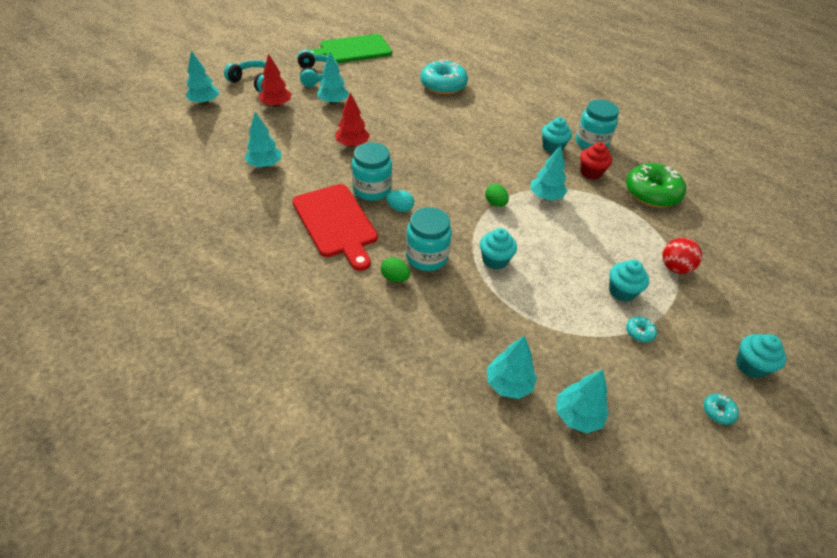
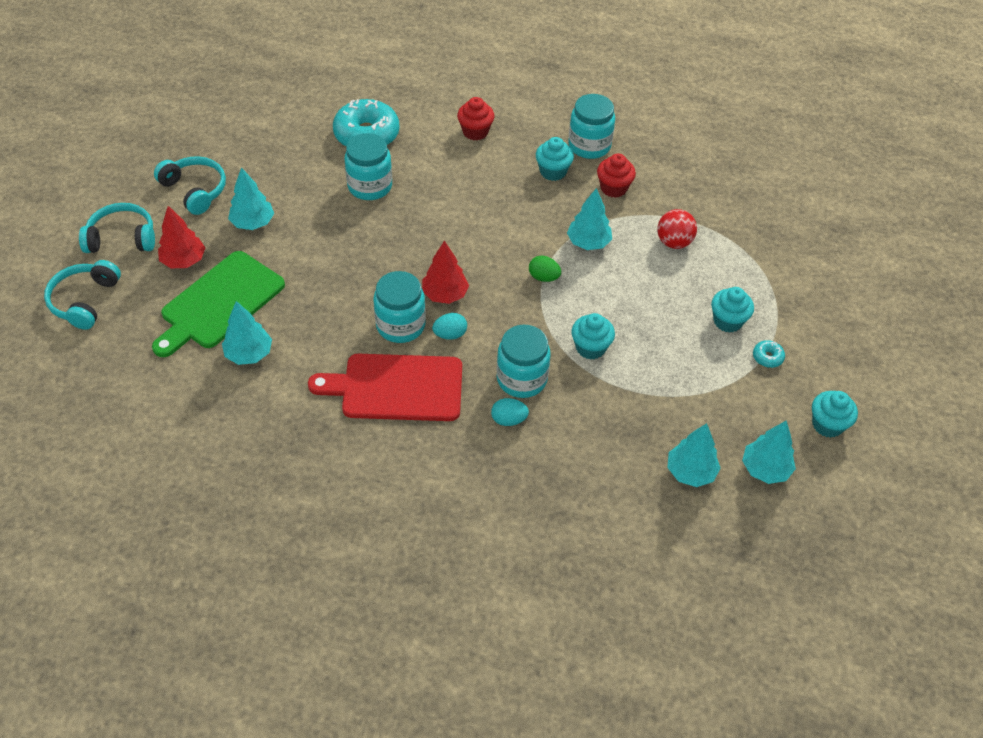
camera: 30 degrees left, 5 degrees up
(204, 102) = (85, 301): turquoise tree -> turquoise headphones
(336, 223) = (396, 388): red cutting board -> red cutting board turned 150 degrees clockwise
(352, 50) = (206, 126): green cutting board -> green cutting board (219, 303)
(352, 144) = (328, 275): red tree -> red tree (445, 294)
(395, 278) = (508, 420): green egg -> turquoise egg
(421, 110) = (370, 186): none -> turquoise jar
(515, 108) = (475, 132): none -> red cupcake
(652, 193) = (688, 186): green donut -> none
(674, 267) = (758, 269): red ball -> red ball (674, 242)
(718, 411) = (870, 401): turquoise donut -> none
(750, 366) = (873, 342): turquoise cupcake -> turquoise cupcake (827, 424)

